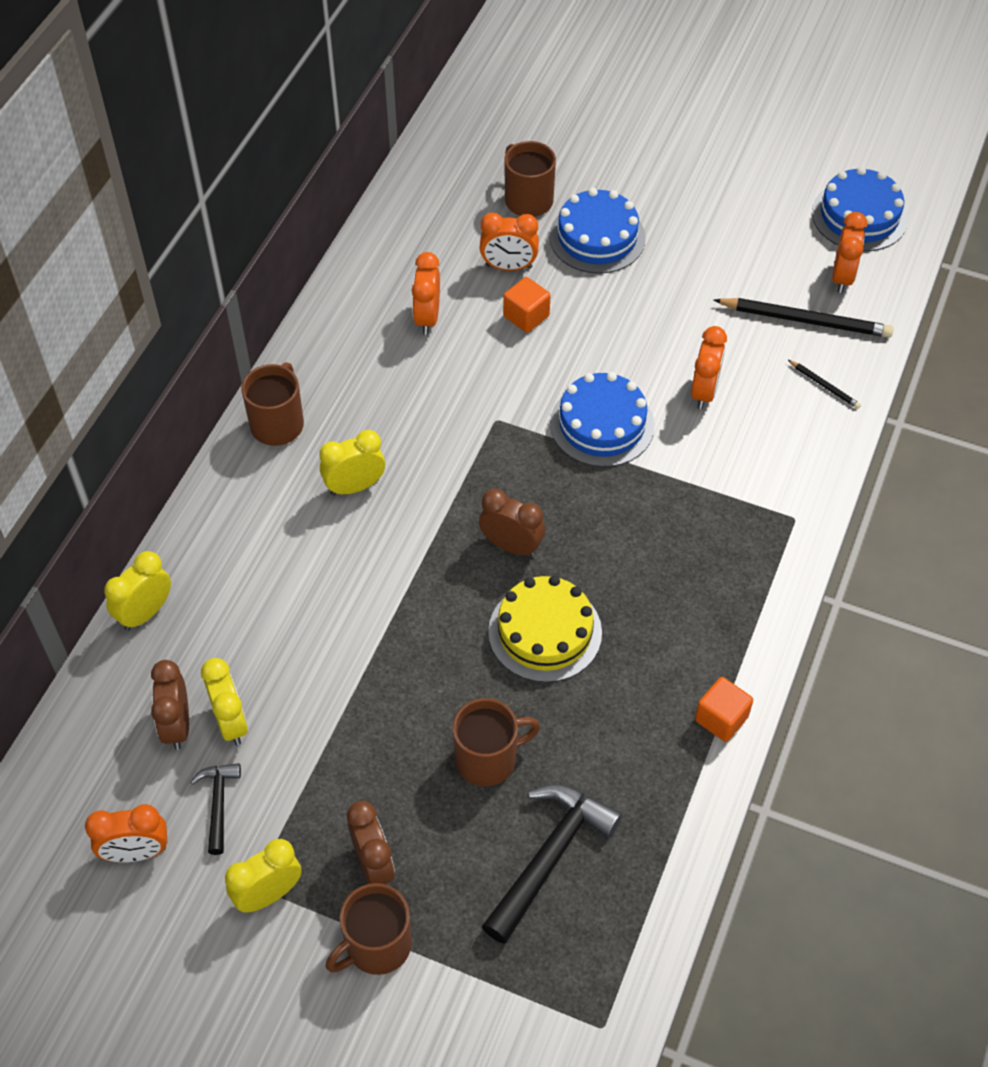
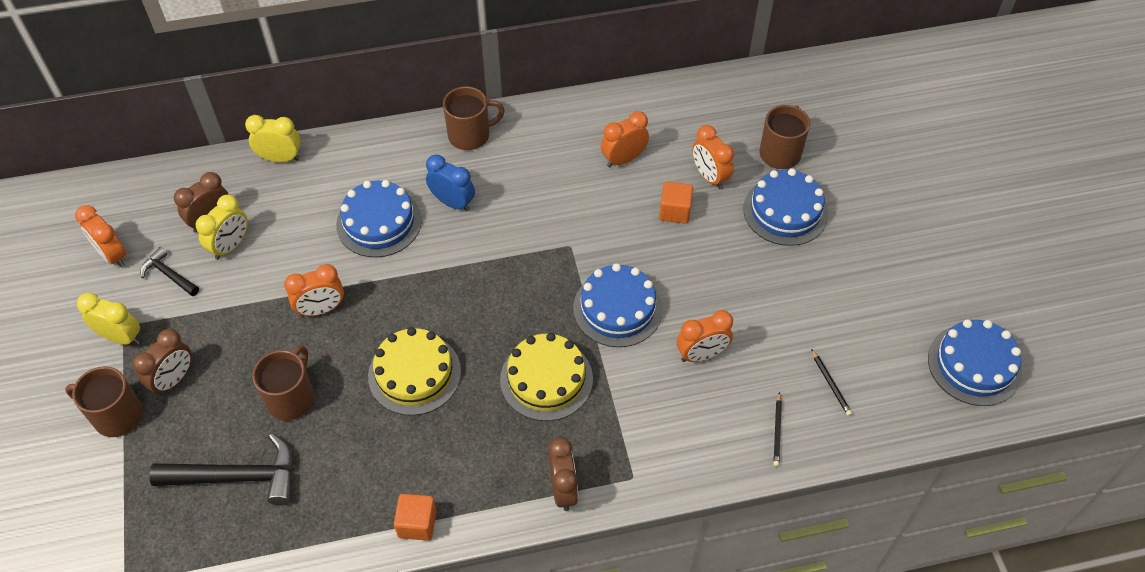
camera: 55 degrees right, 0 degrees up
(218, 804) = (169, 275): black hammer -> black hammer turned 105 degrees counterclockwise
(323, 565) = (379, 222): none -> blue cake
(355, 486) = (452, 202): yellow clock -> blue clock
(488, 758) = (291, 398): brown mug -> brown mug turned 105 degrees counterclockwise
(511, 546) = (471, 314): brown clock -> brown clock (563, 489)
(637, 525) = (546, 379): none -> yellow cake
(805, 320) = (831, 384): black pencil -> black pencil, size x0.48
(842, 277) = (898, 386): orange clock -> orange clock (321, 309)

